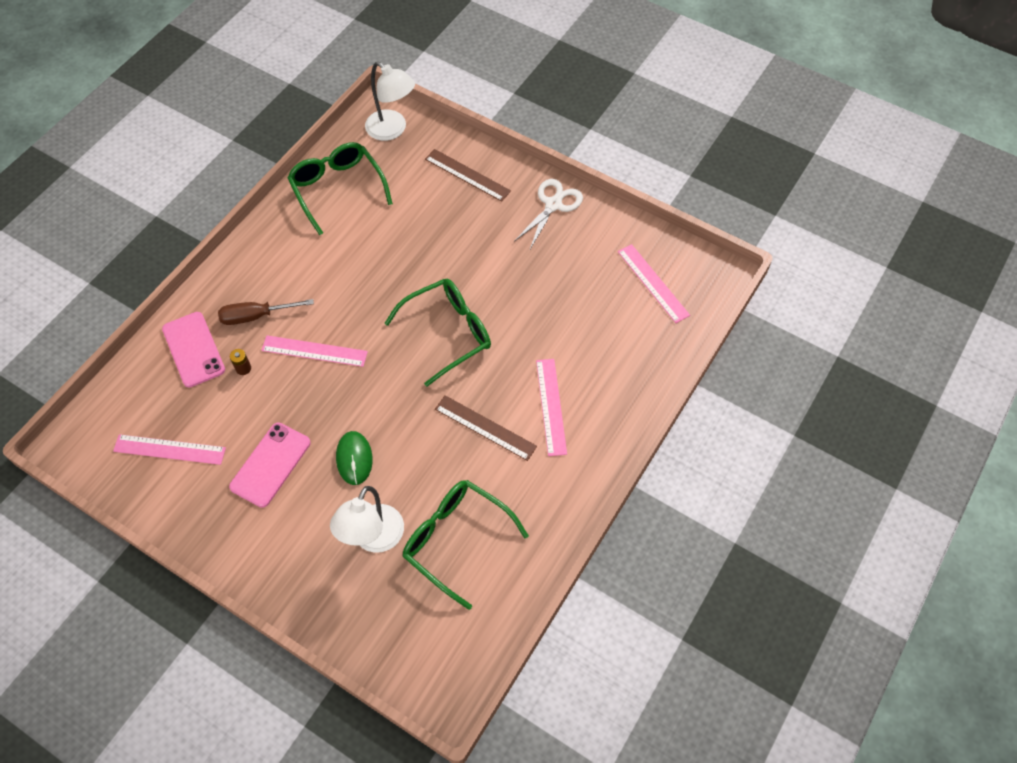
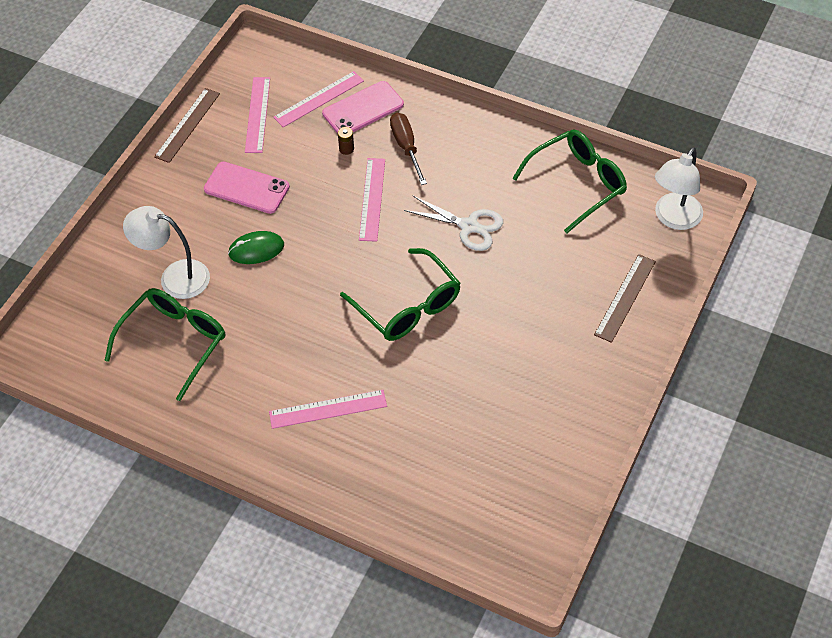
camera: 85 degrees right, 5 degrees down
(485, 427) = (298, 352): brown ruler -> brown ruler (187, 125)
(553, 204) = (600, 387): white scissors -> white scissors (469, 226)
(653, 283) = (505, 501): pink ruler -> pink ruler (319, 99)

